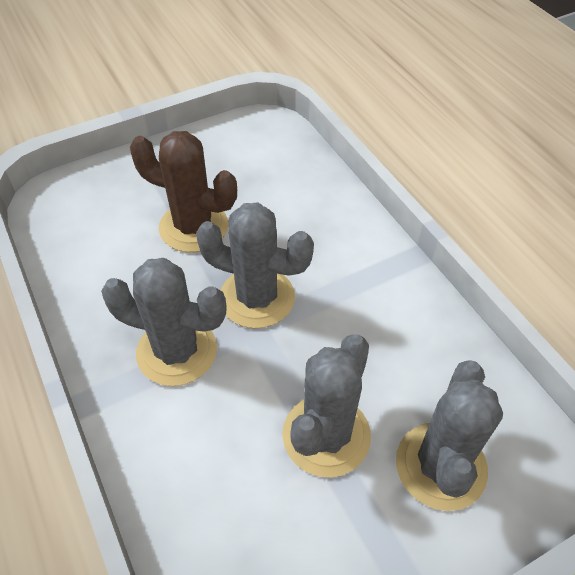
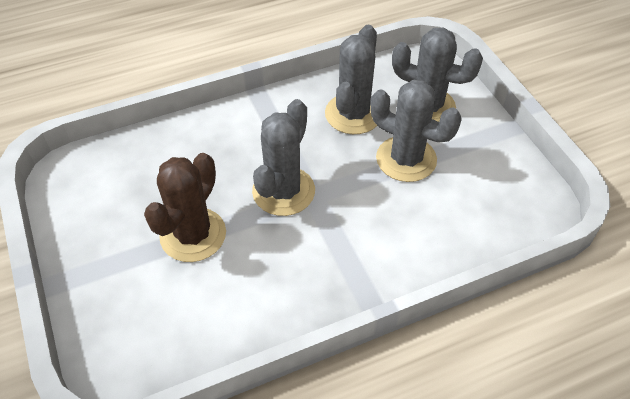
camera: 85 degrees left, 0 degrees up
(177, 351) = (331, 246): grey cactus -> grey cactus (353, 114)

